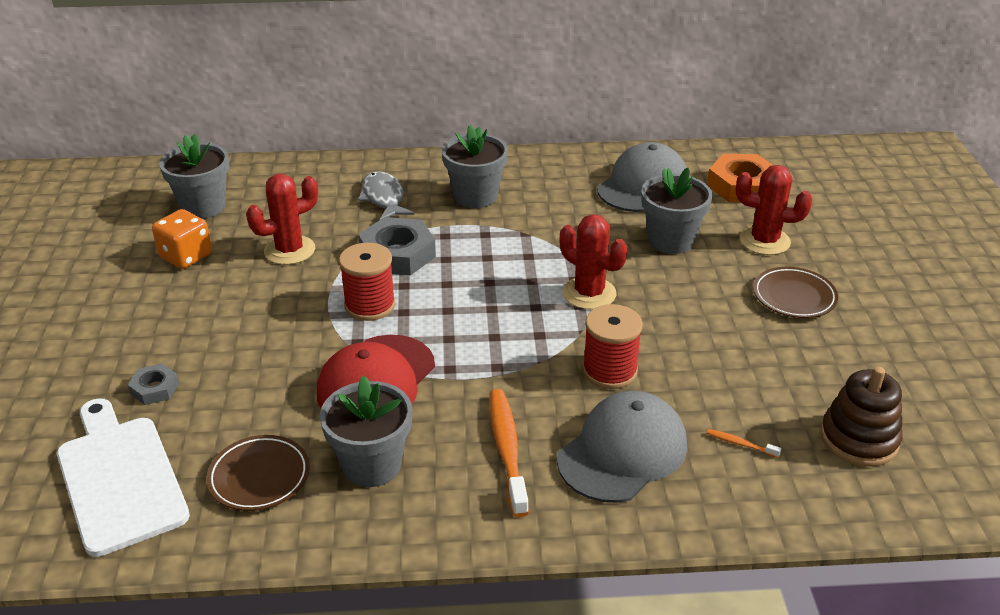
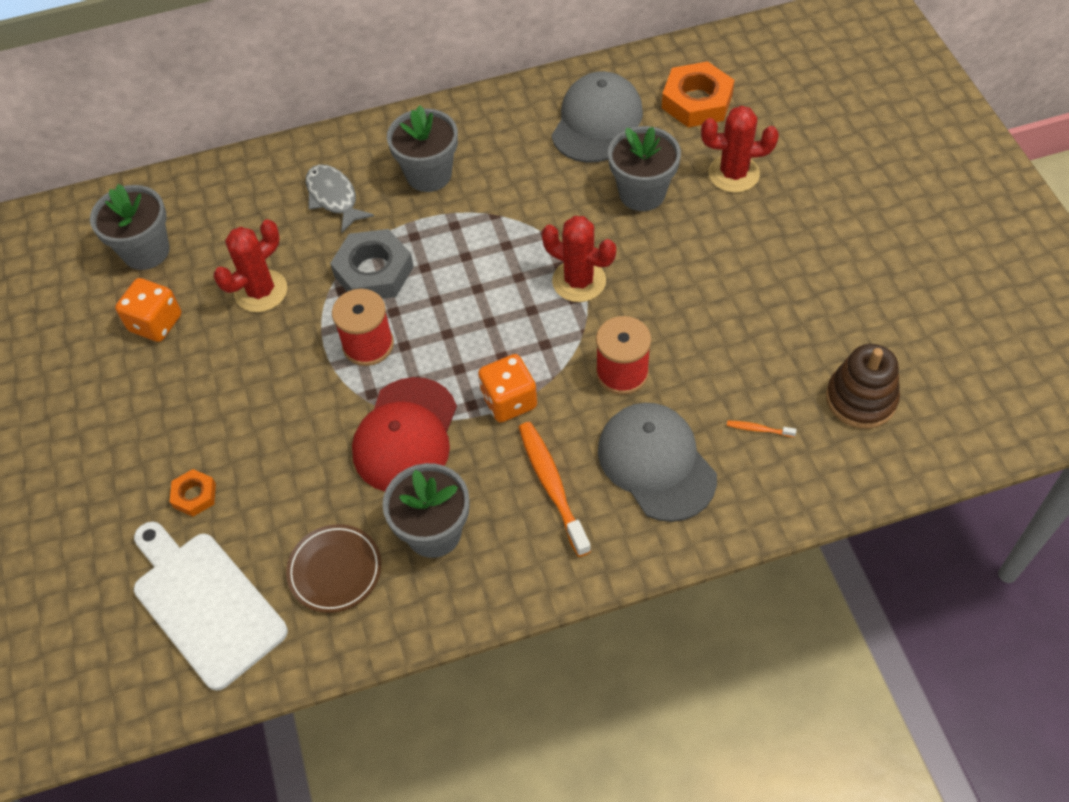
camera: 10 degrees left, 20 degrees up
(154, 388) = (194, 495): grey nut -> orange nut
(488, 372) = (509, 401): none -> orange dice
(622, 452) = (656, 463): grey cap -> grey cap turned 60 degrees counterclockwise
(794, 297) = (775, 241): brown plate -> none

